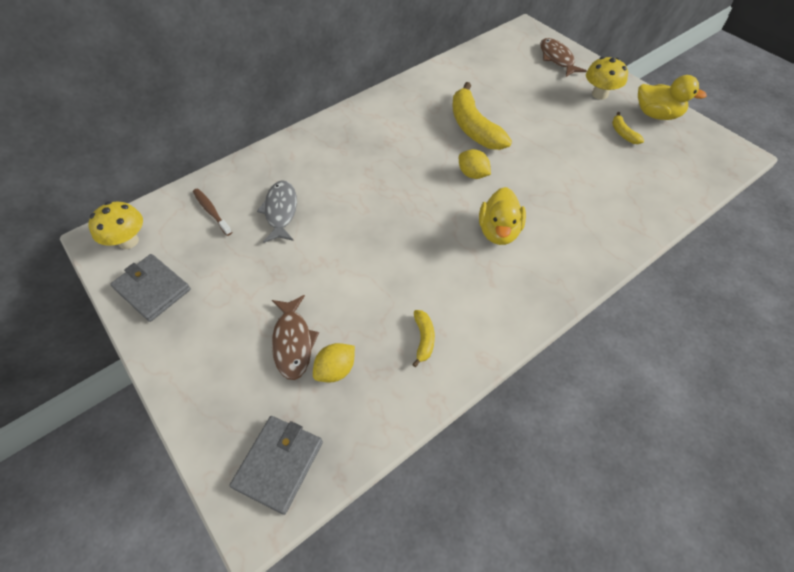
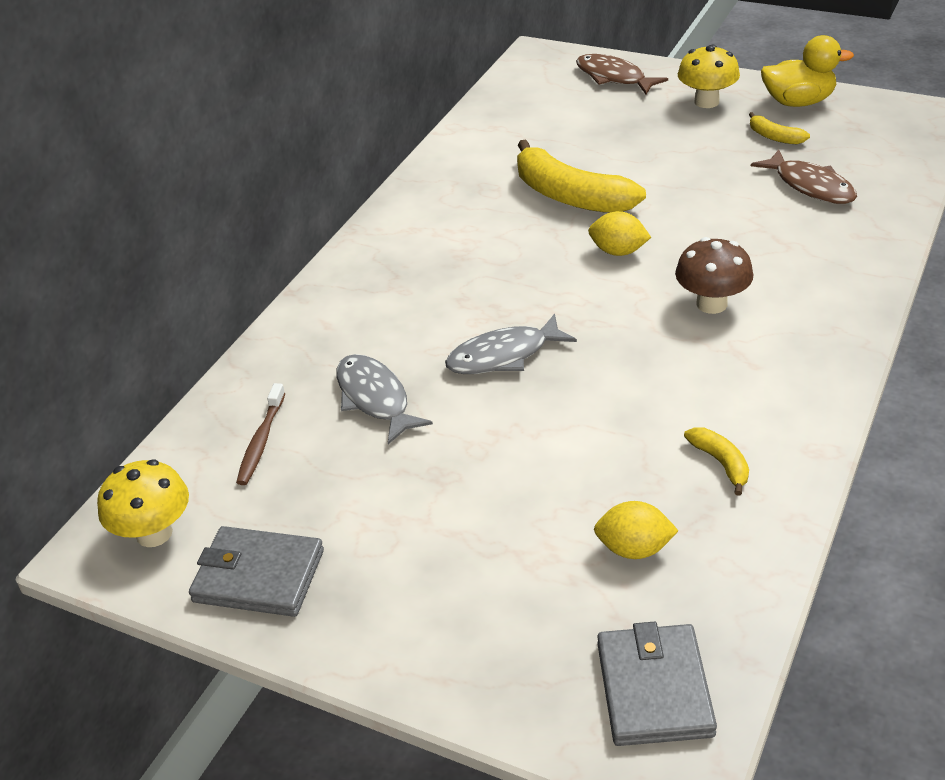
camera: 25 degrees left, 15 degrees down
(211, 211) = (261, 441): brown toothbrush -> brown toothbrush turned 105 degrees counterclockwise
(293, 342) = (543, 545): brown fish -> brown fish (810, 186)
(336, 370) = (634, 549): yellow lemon -> yellow lemon turned 75 degrees clockwise
(362, 214) = (504, 355): none -> grey fish
(499, 231) = (711, 304): yellow duck -> brown mushroom

